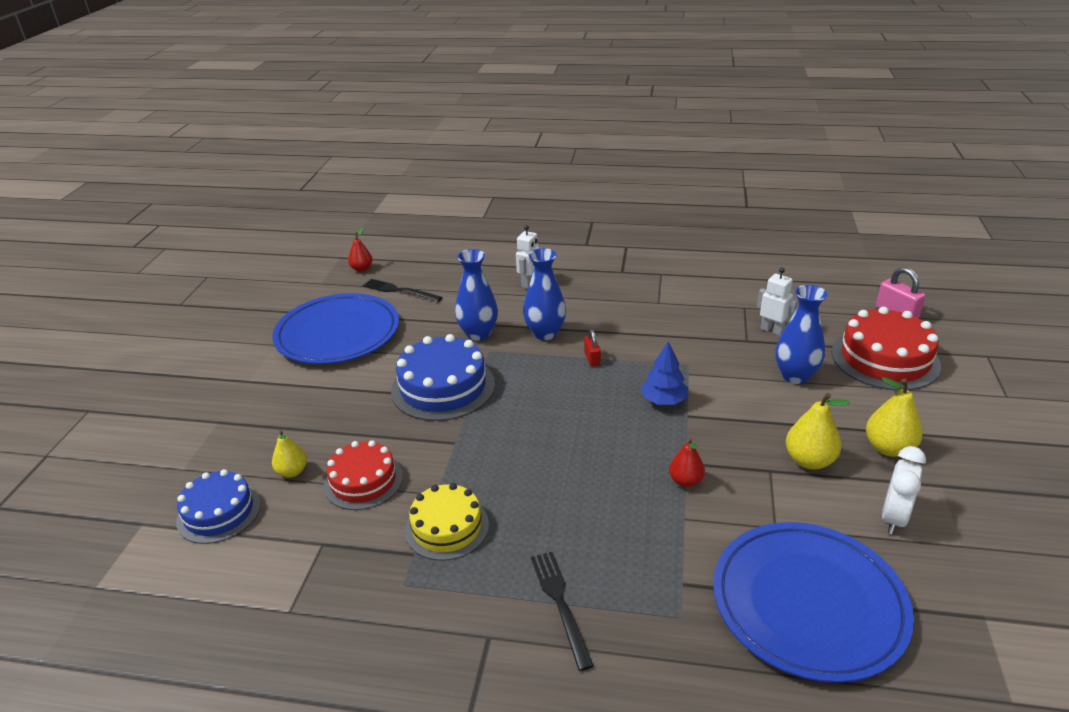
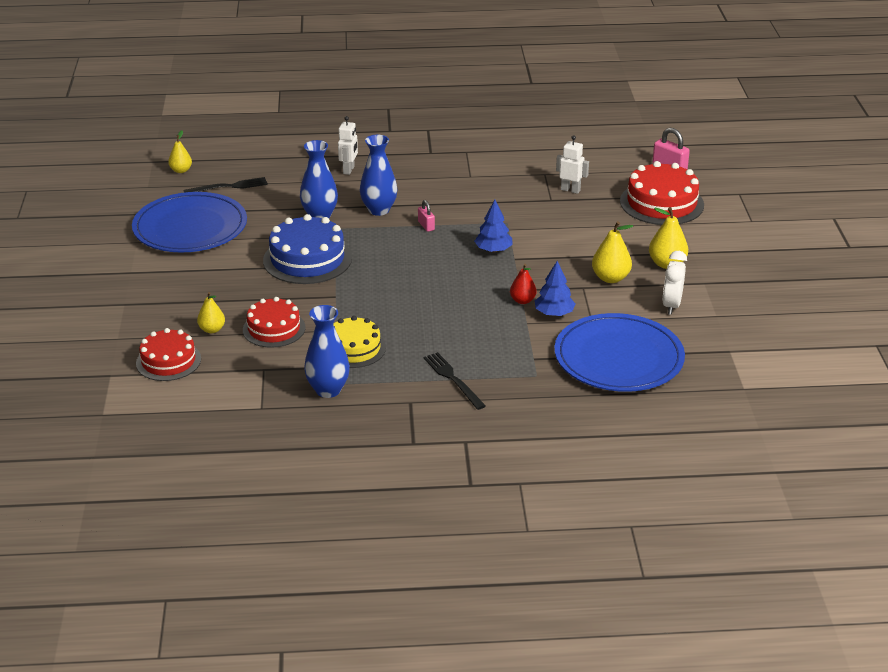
camera: 15 degrees left, 0 degrees up
(219, 512) = (168, 361): blue cake -> red cake
(362, 269) = (181, 170): red pear -> yellow pear
(399, 291) = (229, 187): black fork -> black fork turned 150 degrees clockwise
(592, 359) = (426, 226): red padlock -> pink padlock
(724, 508) = (554, 313): none -> blue tree
(795, 376) = (593, 222): blue vase -> blue vase (328, 390)

